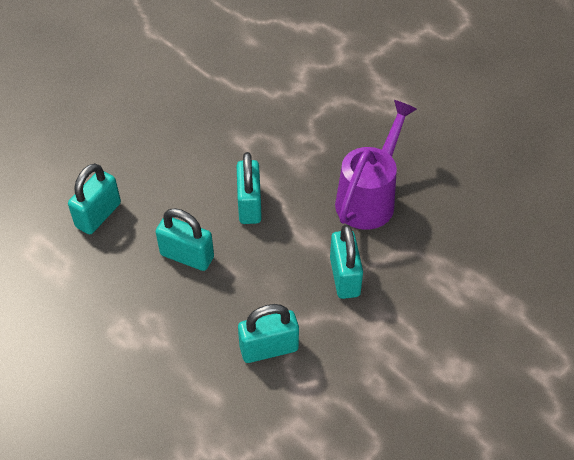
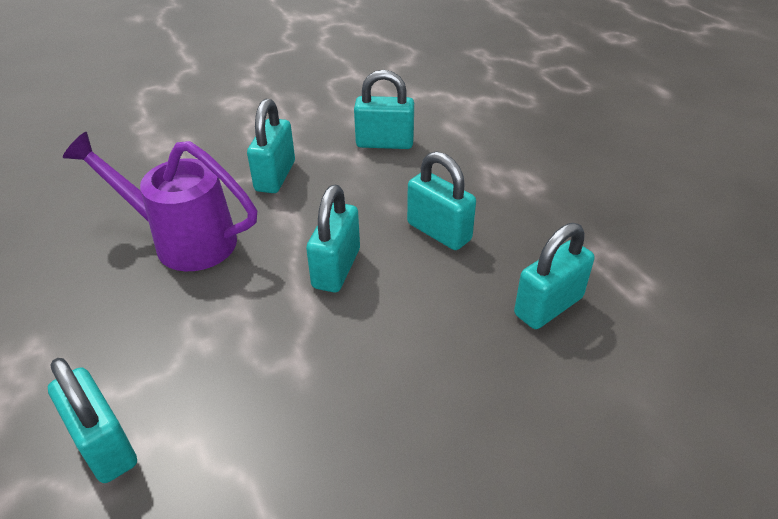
camera: 160 degrees left, 10 degrees down
(314, 83) = (105, 445): none -> turquoise padlock
(369, 198) = (184, 240): purple watering can -> purple watering can turned 60 degrees clockwise

